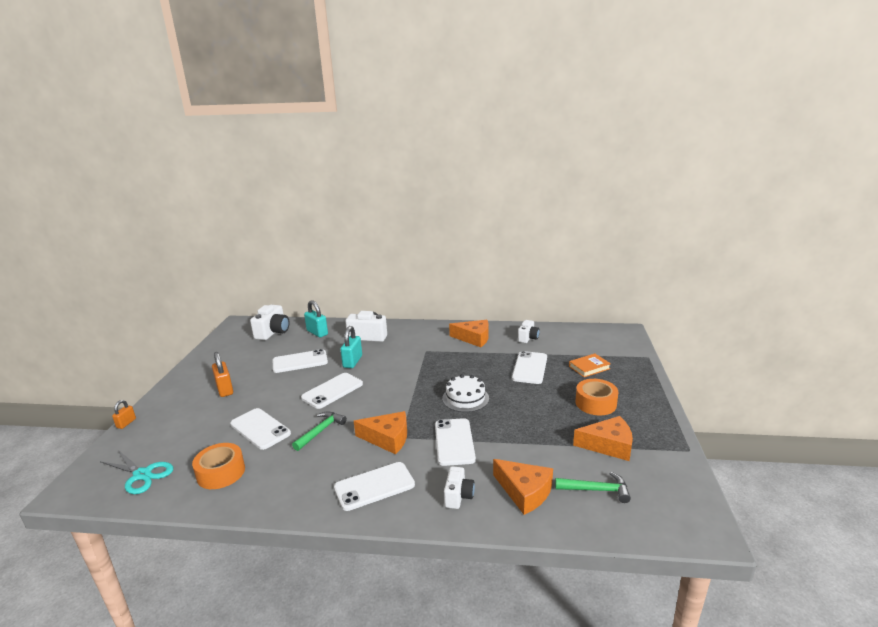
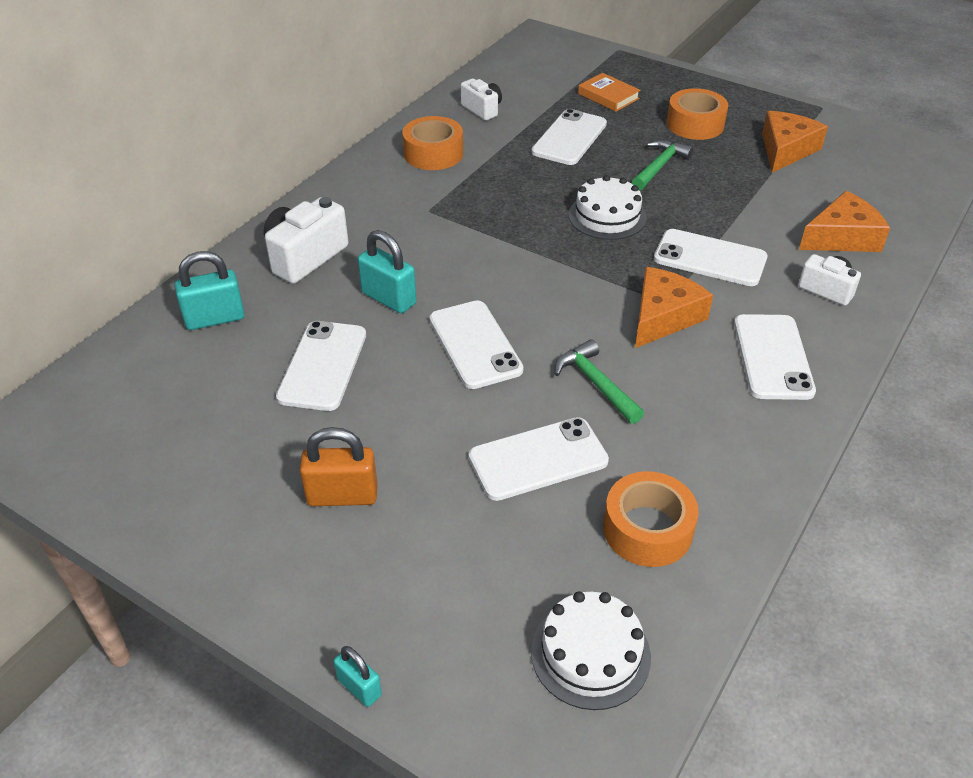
camera: 65 degrees left, 20 degrees up
(126, 423) = (359, 687): orange padlock -> turquoise padlock
(142, 475) = (590, 654): turquoise scissors -> white cake
(273, 332) = (136, 384): white camera -> none
(474, 338) = (433, 153): orange cheese -> orange tape
(529, 368) = (569, 138): white phone -> white phone turned 75 degrees clockwise
(589, 367) = (608, 96): orange book -> orange book turned 45 degrees counterclockwise
(596, 490) = (861, 189): green hammer -> green hammer (659, 166)

